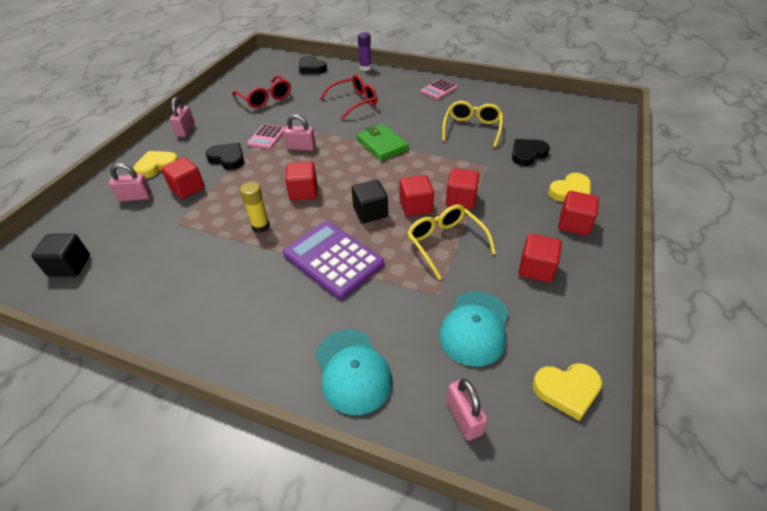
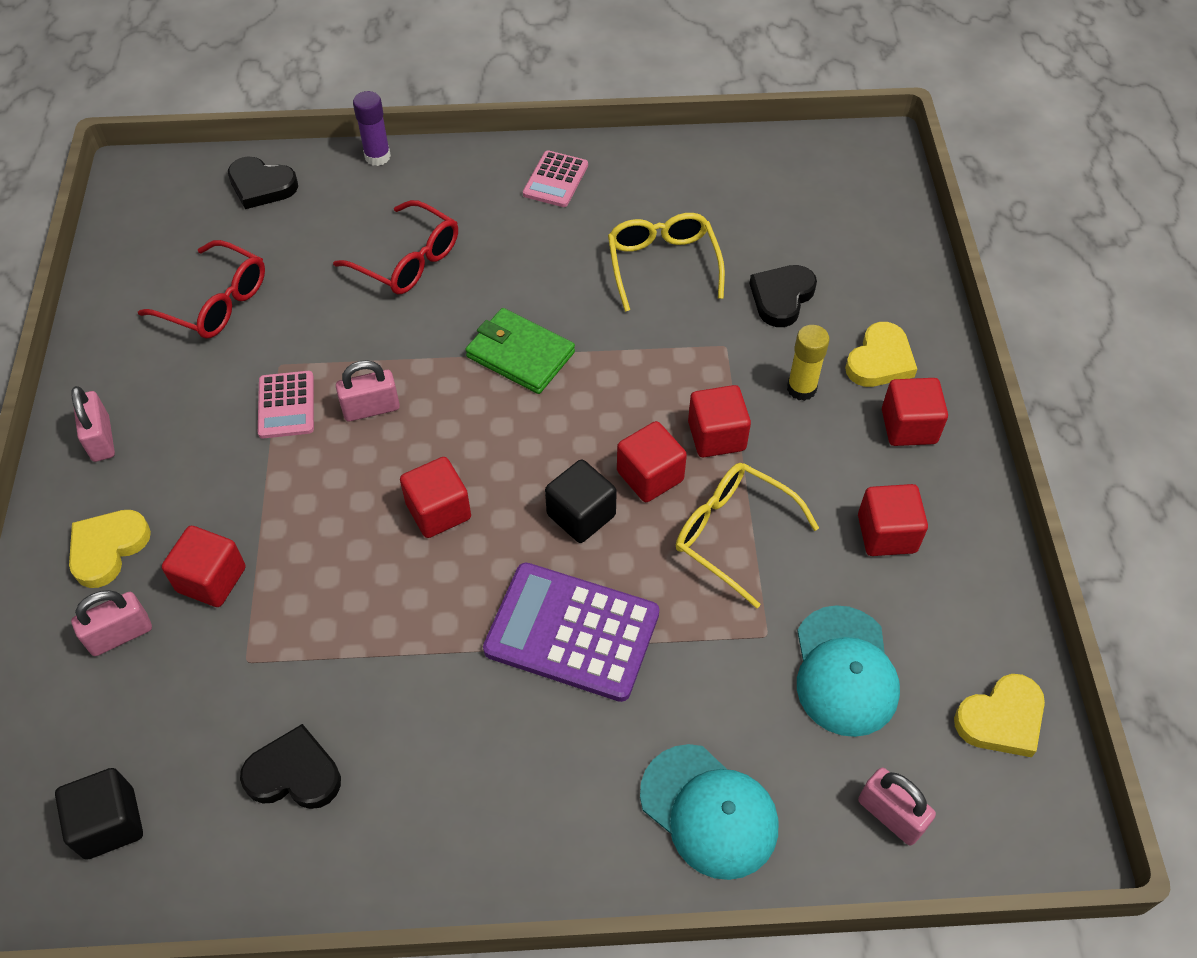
camera: 25 degrees left, 10 degrees up
(227, 158) = (242, 482): black heart -> black heart (294, 774)
(261, 226) = (408, 612): yellow glue stick -> yellow glue stick (801, 388)
(354, 102) = (407, 260): red glasses -> red glasses turned 90 degrees clockwise

